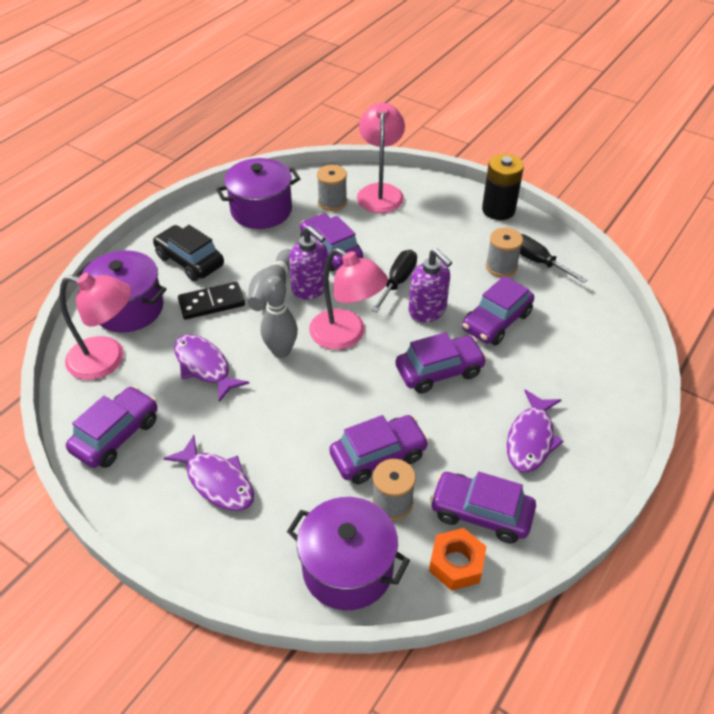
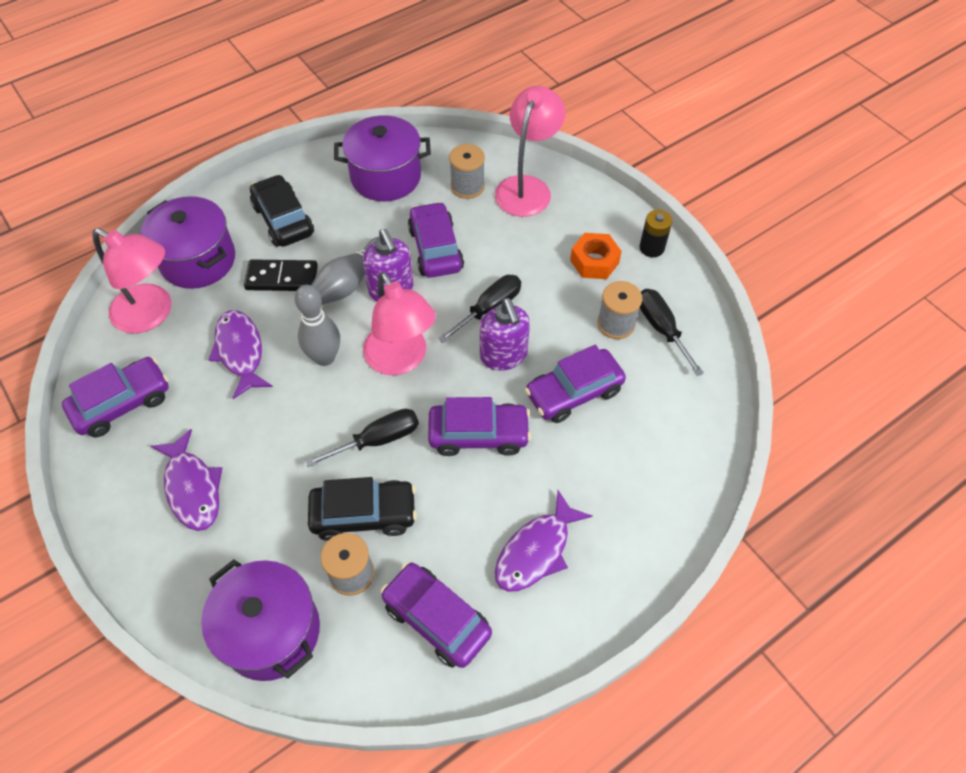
camera: 20 degrees right, 10 degrees up
(359, 398) = (378, 440): none -> black screwdriver
(378, 456) = (364, 514): purple car -> black car
(456, 564) = (382, 667): orange nut -> orange nut (594, 261)
(498, 210) = (651, 248): black battery -> black battery, size x0.62

